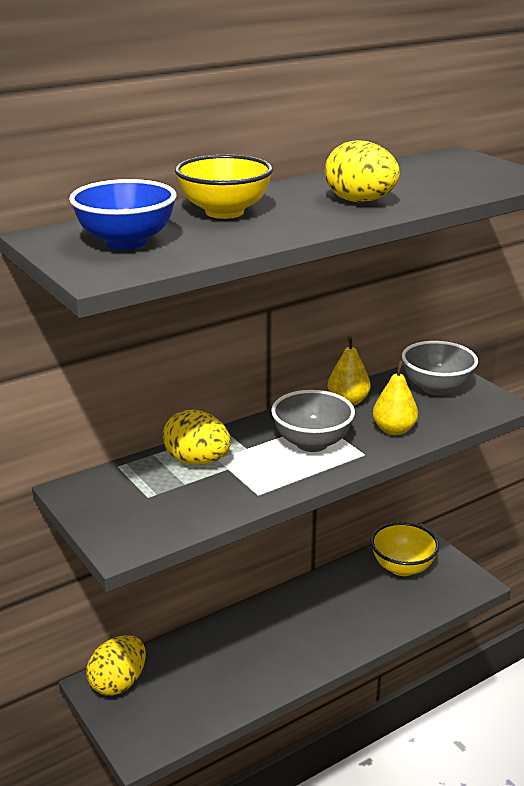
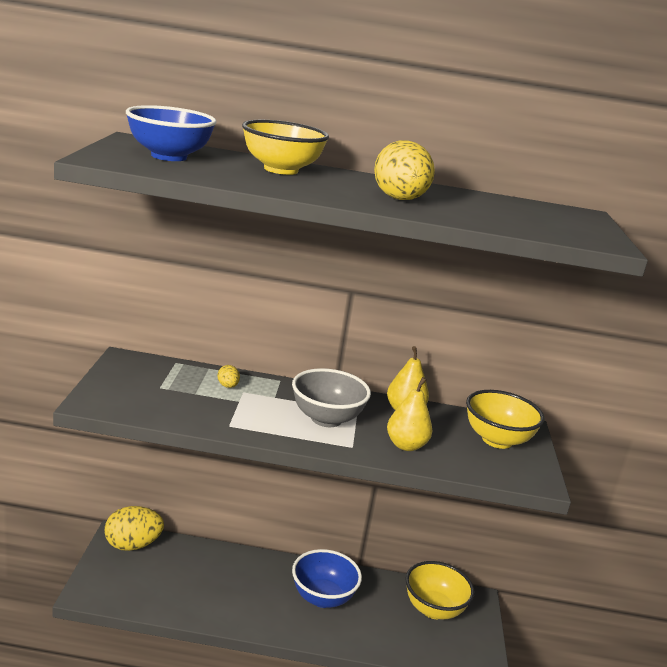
camera: 35 degrees right, 5 degrees down
(197, 461) = (227, 386): yellow egg -> yellow egg, size x0.45
(321, 615) = (322, 597): none -> blue bowl
(436, 388) = (497, 440): grey bowl -> yellow bowl

